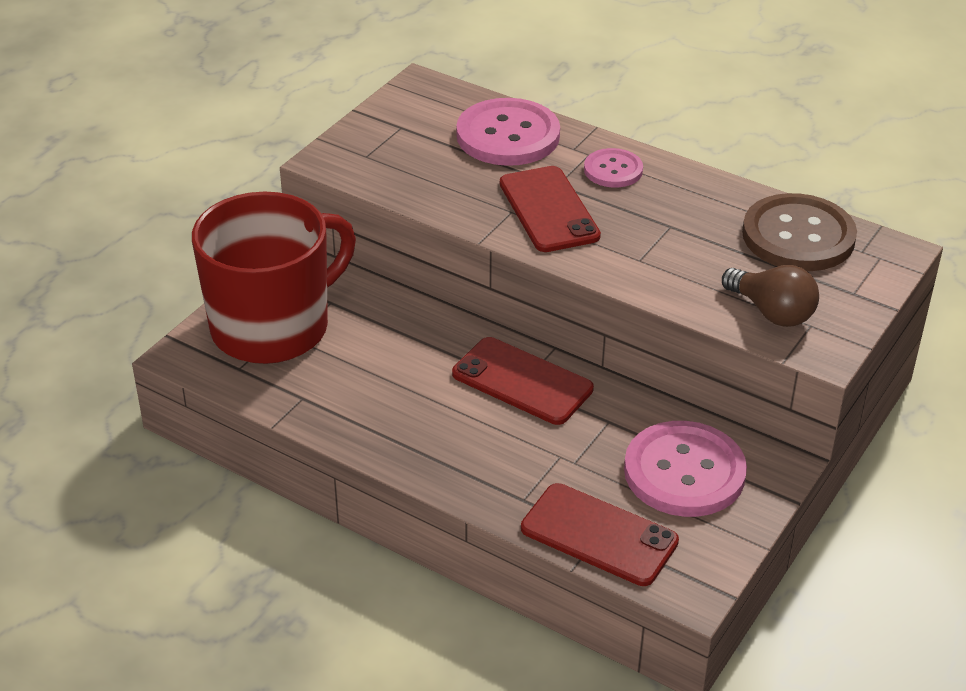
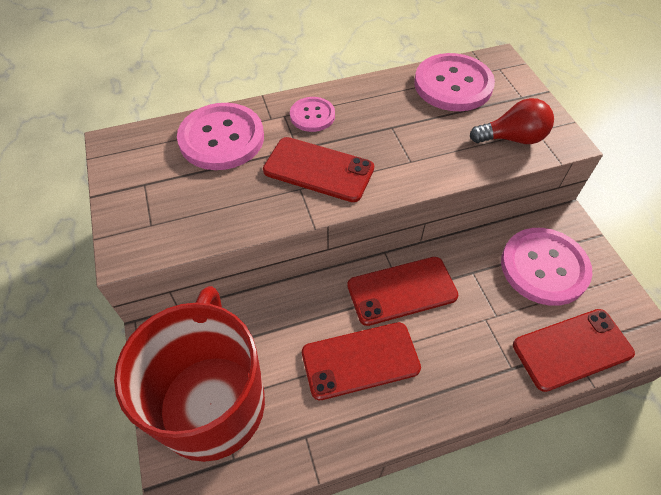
camera: 50 degrees left, 15 degrees up
(412, 392) = (360, 360): none -> red phone
(771, 312) = (512, 138): brown light bulb -> red light bulb
(798, 236) = (453, 84): brown button -> pink button

